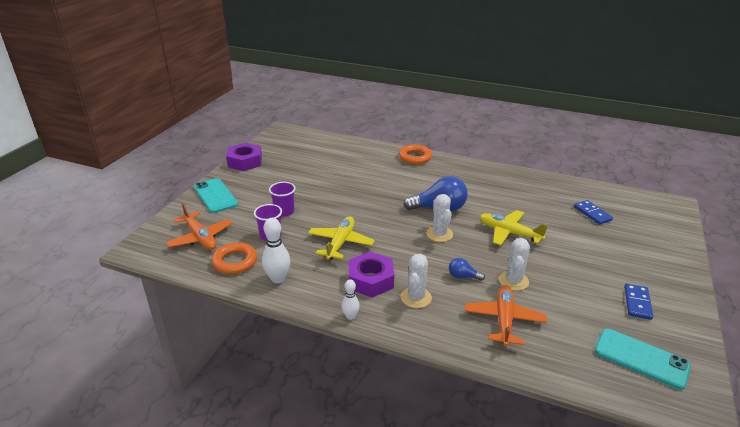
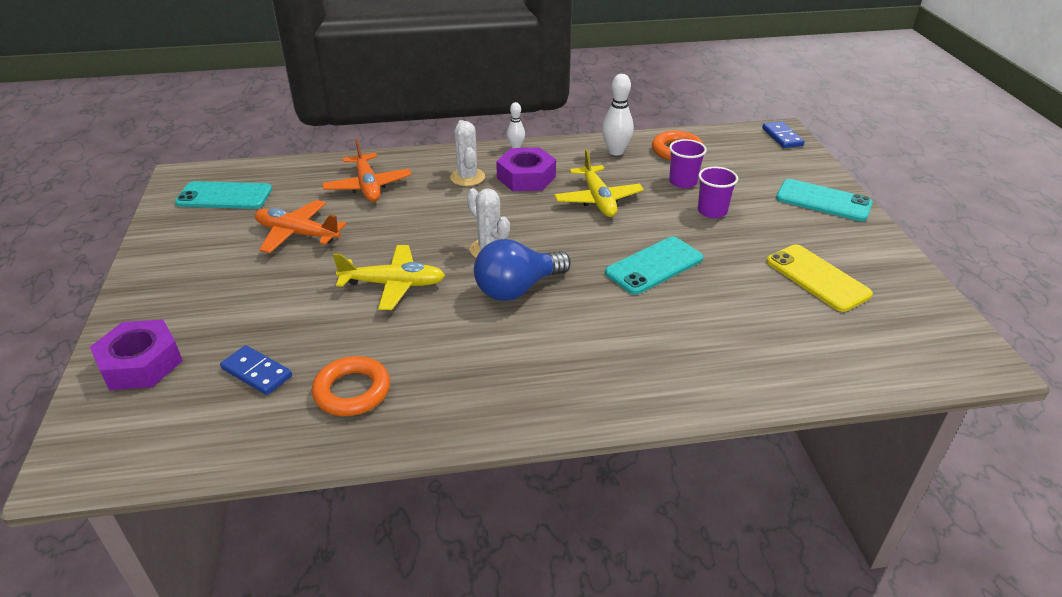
camera: 150 degrees right, 5 degrees up
(200, 237) = (747, 157): orange plane -> orange plane (297, 234)
(245, 162) = (893, 263): purple nut -> purple nut (141, 363)
(289, 167) = (817, 278): none -> yellow phone
(356, 196) = (654, 266): none -> turquoise phone
(415, 157) = (652, 393): orange ring -> orange ring (352, 391)
(463, 276) = (429, 210): blue light bulb -> none
(513, 281) = (368, 224): white cactus -> none
(637, 303) = (213, 246): blue domino -> blue domino (782, 137)

